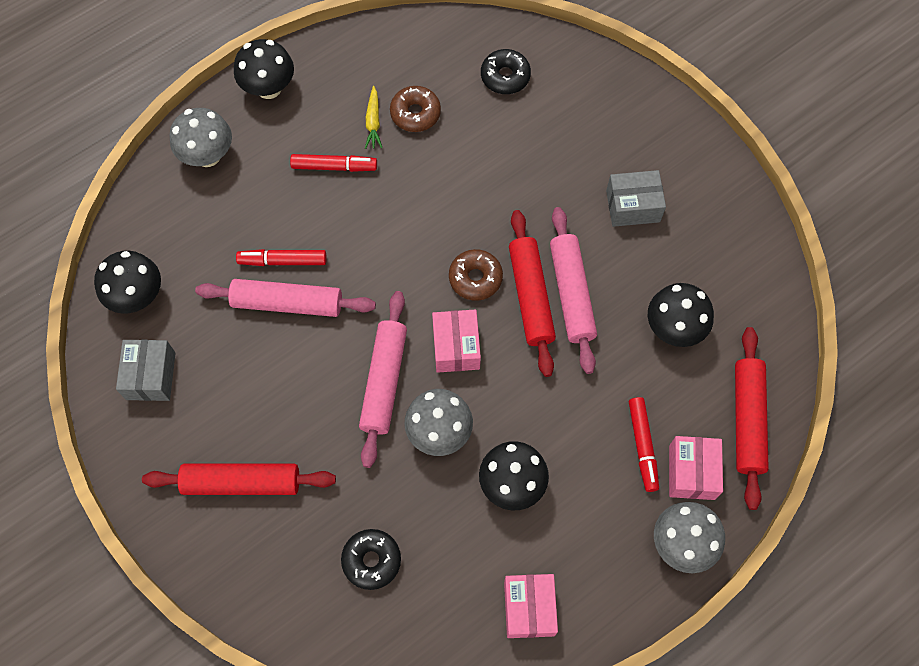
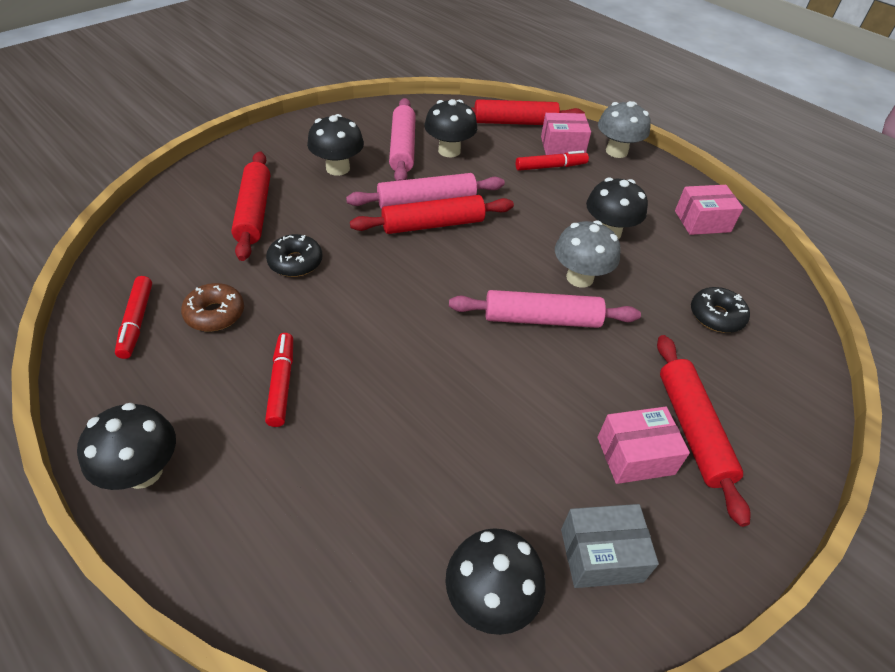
camera: 100 degrees left, 20 degrees down
(208, 155) = (251, 538): grey mushroom -> none
(283, 261) = (415, 422): red marker -> red marker (136, 322)
(287, 303) = (470, 411): pink rolling pin -> pink rolling pin (403, 148)
(373, 122) = (221, 351): yellow carrot -> none
(456, 347) = (493, 270): pink box -> pink box (635, 455)
(475, 278) = (418, 260): brown donut -> none
(505, 76) = (179, 246): black donut -> black donut (295, 262)
(554, 131) = (254, 212): none -> red rolling pin
(633, 206) = (338, 168): grey box -> black mushroom

